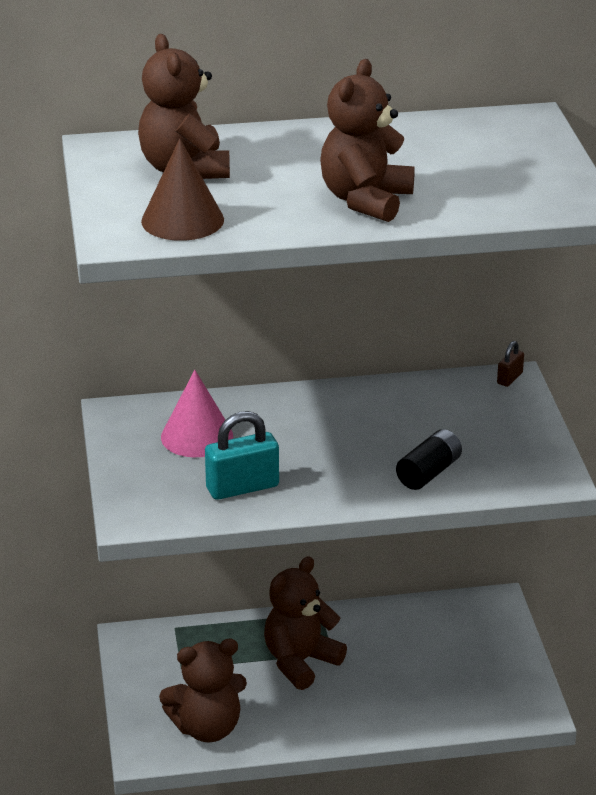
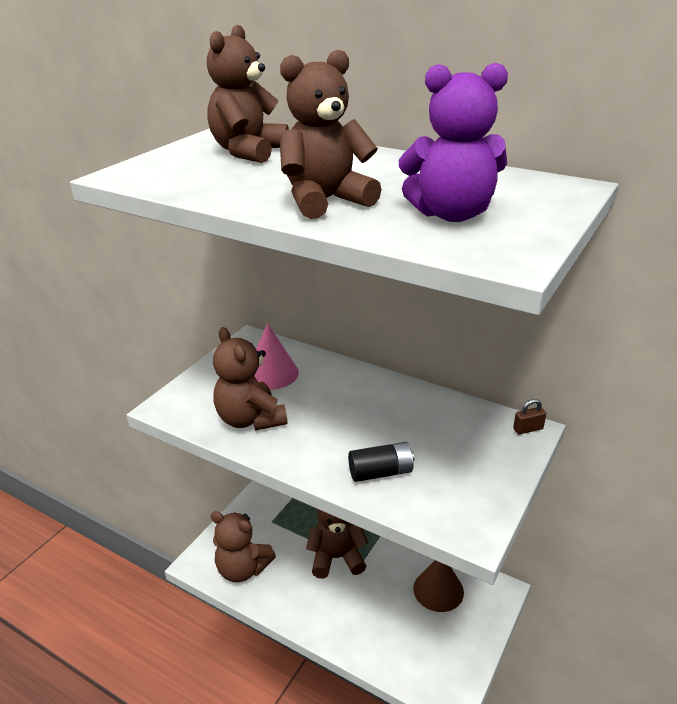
camera: 40 degrees right, 0 degrees up
(182, 220) = (180, 177): brown cone -> brown cone (438, 590)
(242, 487) = (250, 419): turquoise padlock -> brown teddy bear
(483, 179) = (451, 214): none -> purple teddy bear

